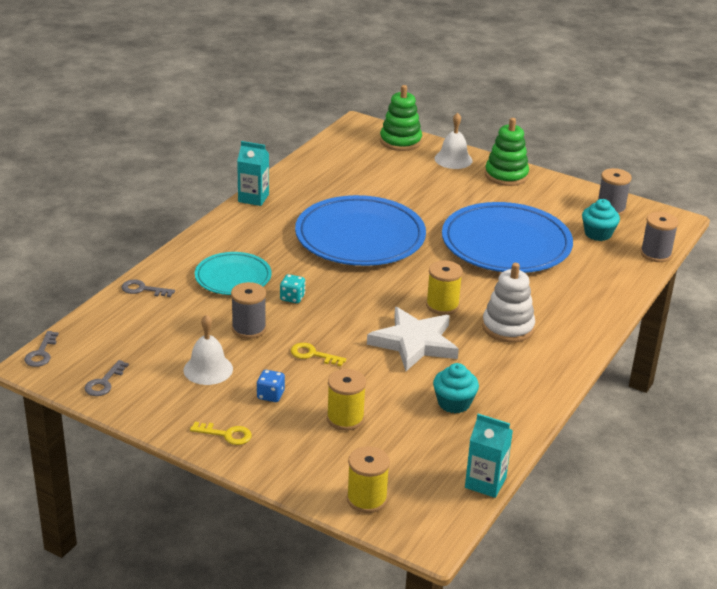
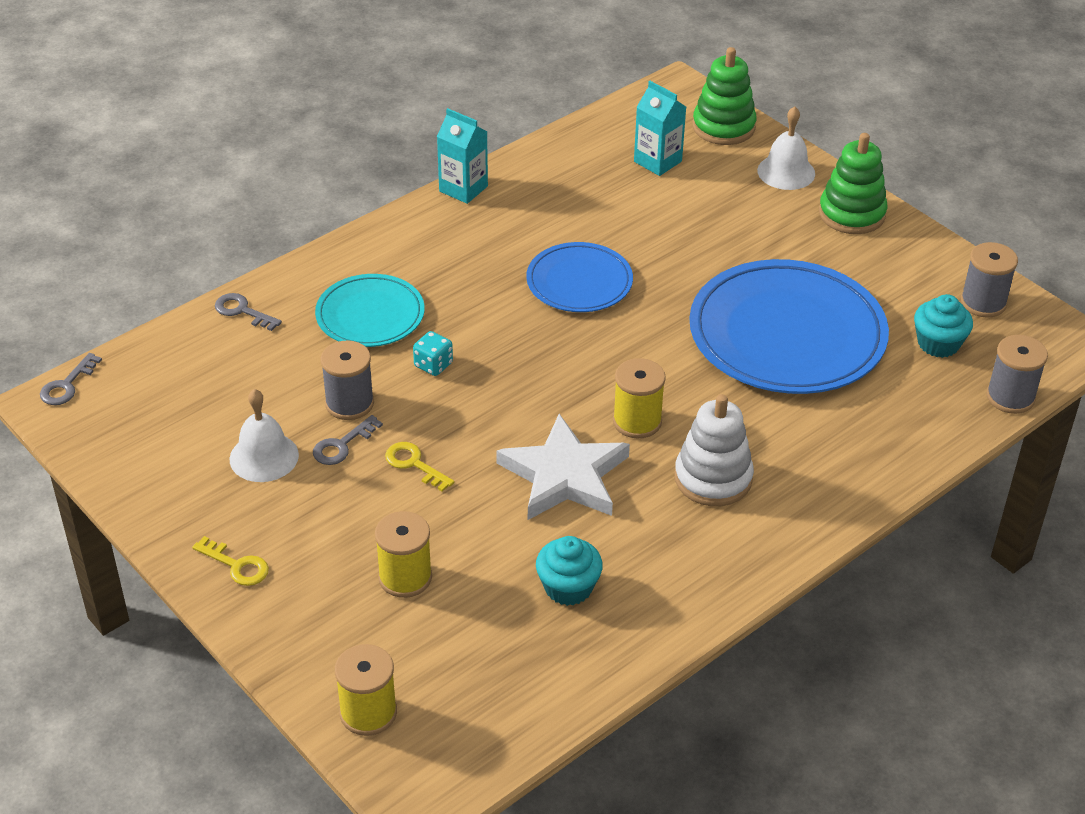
camera: 20 degrees right, 10 degrees up
(104, 382) = (122, 448): grey key -> grey key (342, 445)
(270, 395) = (325, 517): blue dice -> none
(360, 237) = (579, 282): blue plate -> blue plate, size x0.56
(485, 483) = (544, 728): turquoise carton -> turquoise carton (657, 161)

